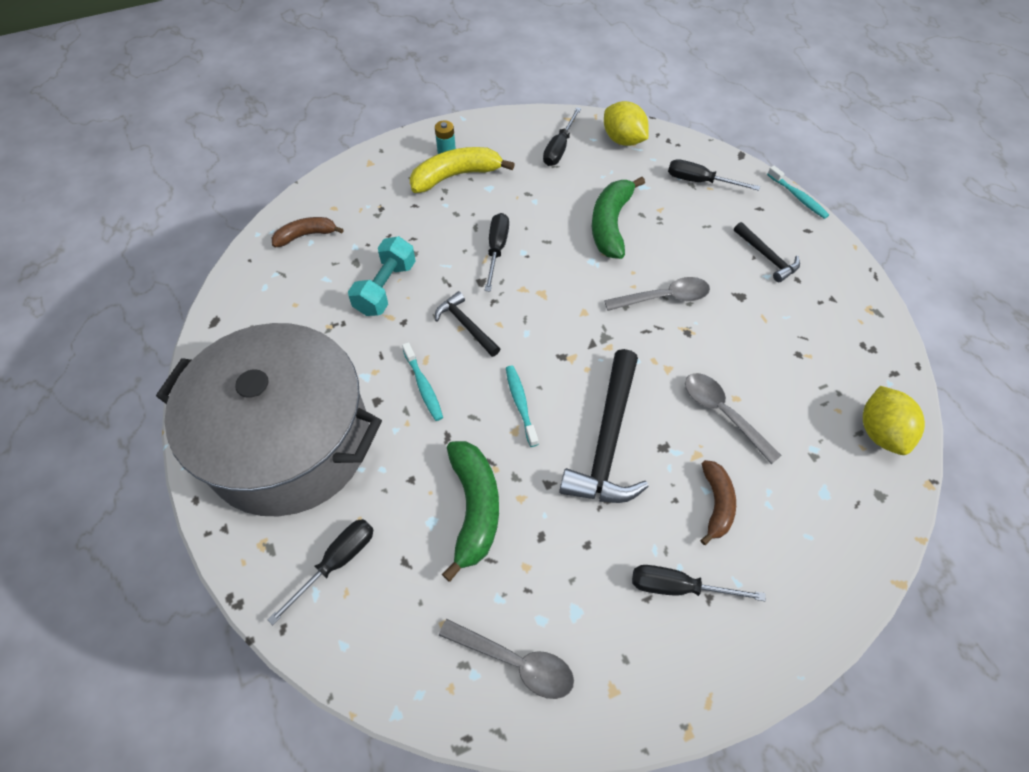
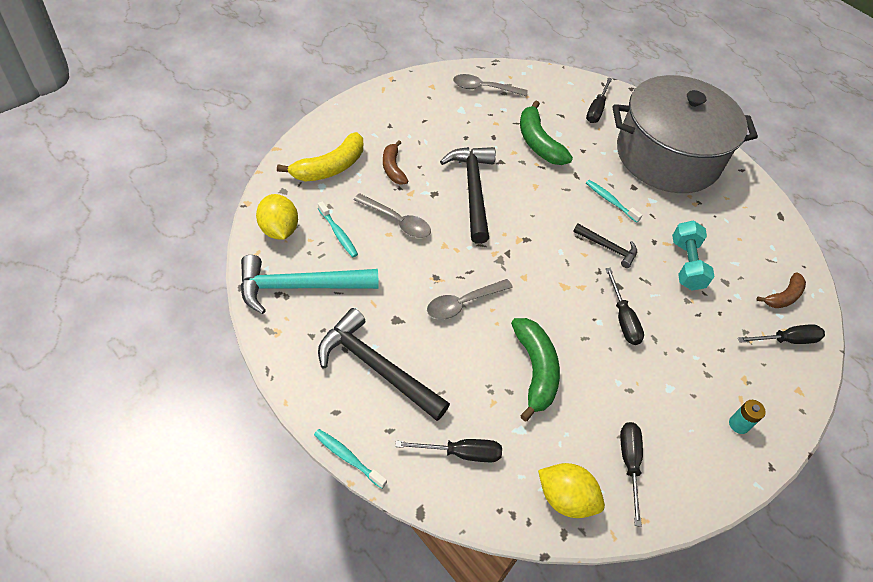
camera: 155 degrees right, 5 degrees down
(456, 176) = (709, 394): yellow banana -> yellow banana (330, 167)
(520, 404) = (540, 202): turquoise toothbrush -> turquoise toothbrush (338, 233)
(678, 587) = (408, 127): black screwdriver -> black screwdriver (786, 340)
(767, 257) = (376, 368): black hammer -> black hammer, size x1.87
(848, 351) = (300, 287): none -> turquoise hammer

